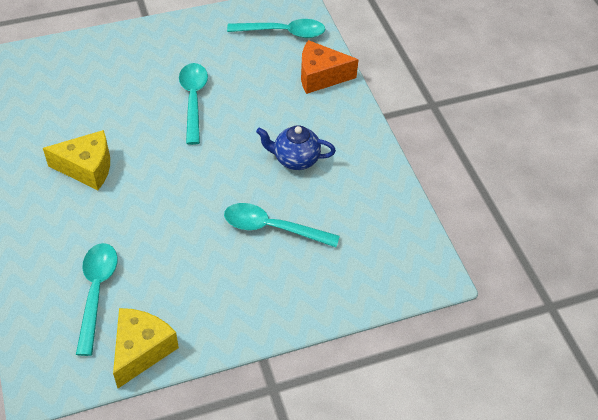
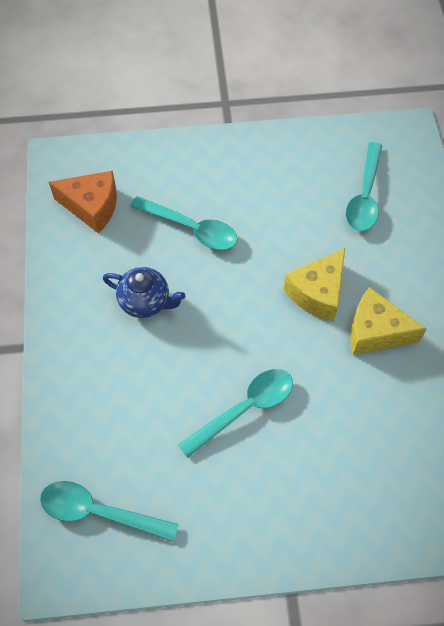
camera: 165 degrees left, 10 degrees up
(141, 350) = (327, 143): yellow cheese -> yellow cheese (318, 293)
(193, 100) = (244, 409): turquoise spoon -> turquoise spoon turned 135 degrees counterclockwise
(320, 76) = (76, 419): orange cheese -> orange cheese (92, 207)

